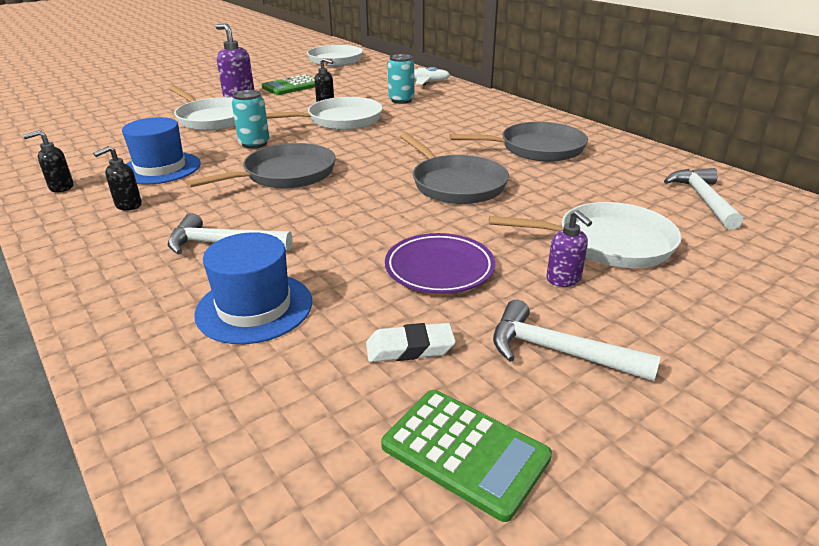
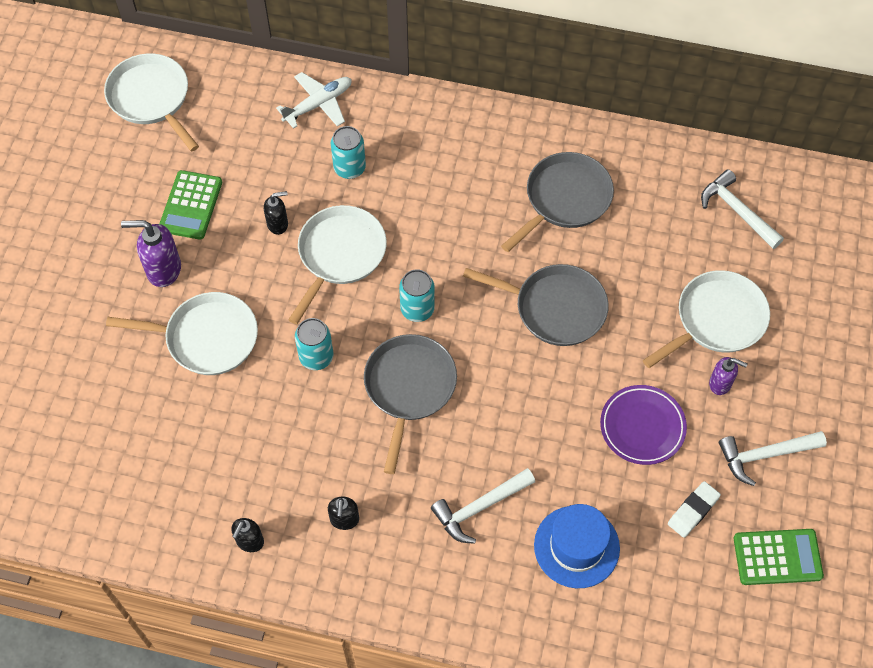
camera: 40 degrees left, 30 degrees up
(160, 168) = (290, 455): blue hat -> none
(351, 151) = (417, 309): none -> turquoise can

